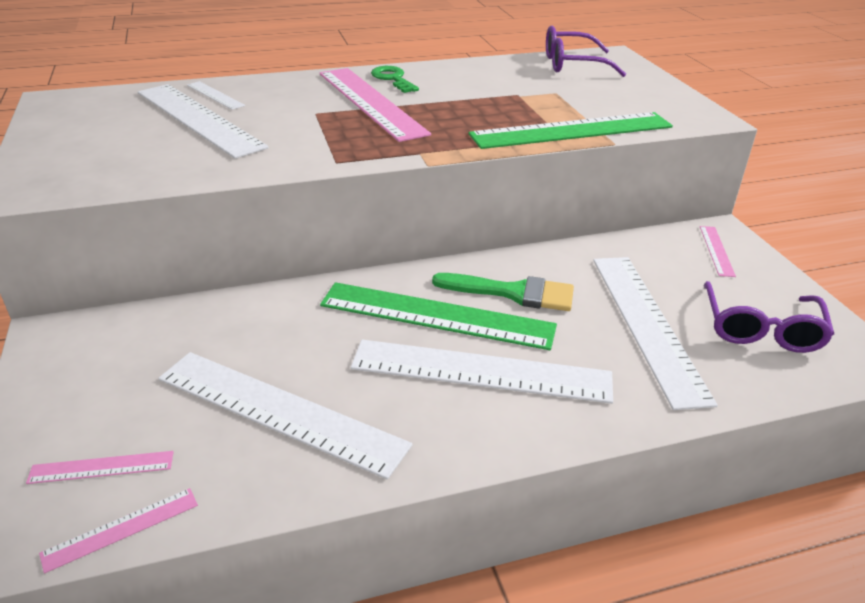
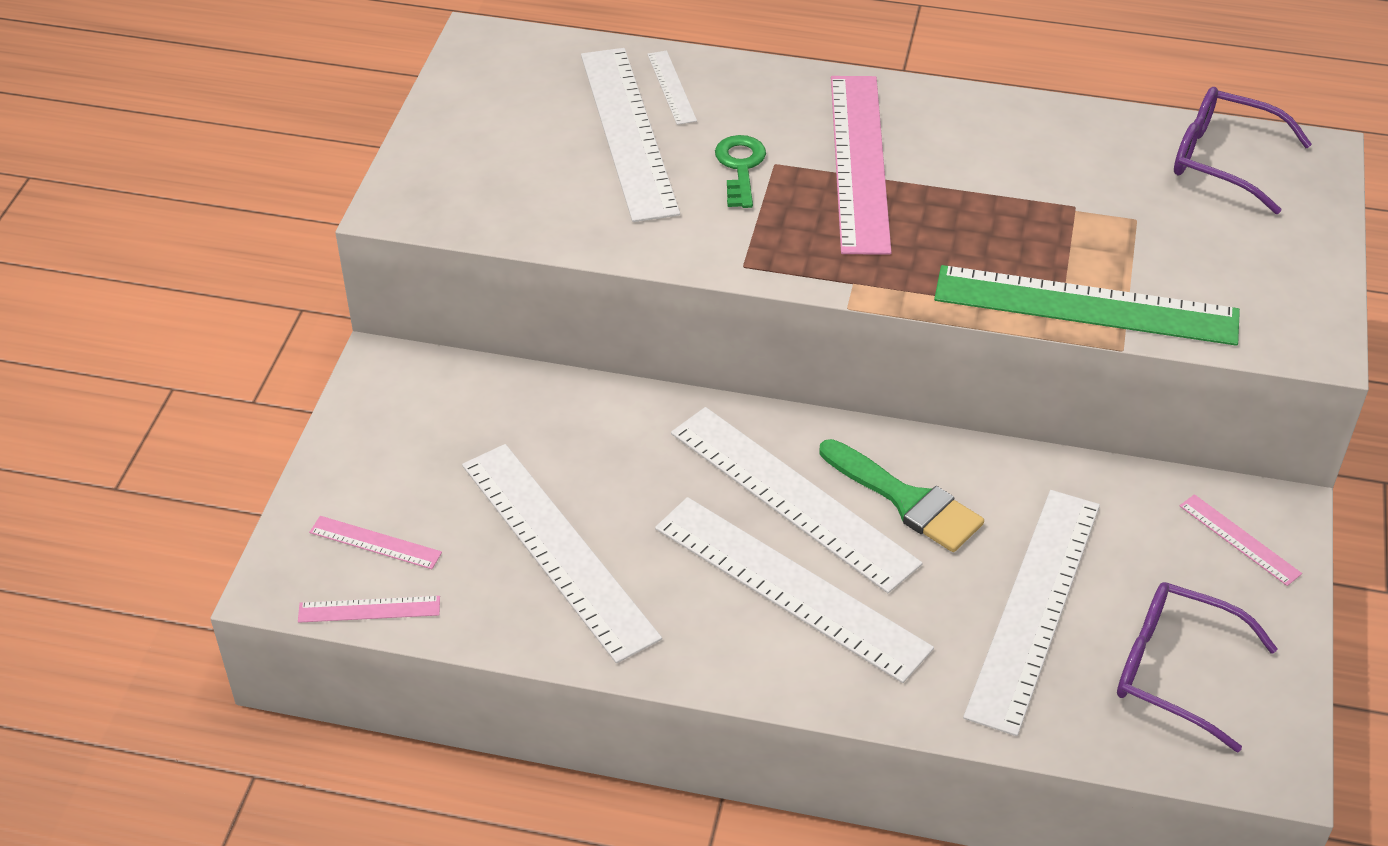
camera: 30 degrees right, 10 degrees up
(393, 79) = (925, 118): green key -> green key (740, 167)
(437, 315) = (793, 497): green ruler -> white ruler
(716, 250) = (1239, 539): pink ruler -> pink ruler turned 75 degrees counterclockwise
(761, 329) = (1175, 670): purple glasses -> purple glasses turned 75 degrees clockwise

